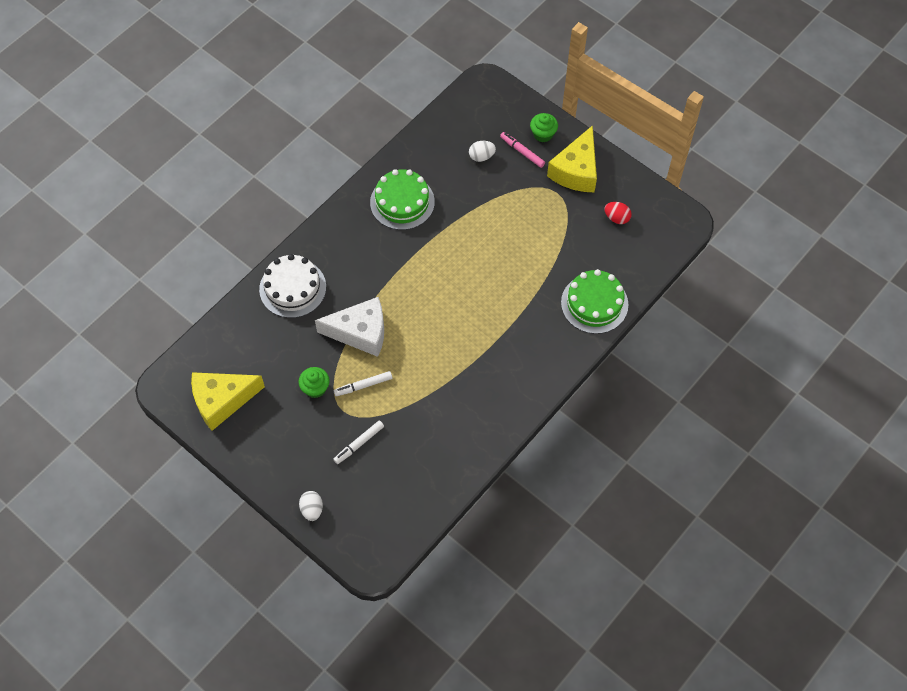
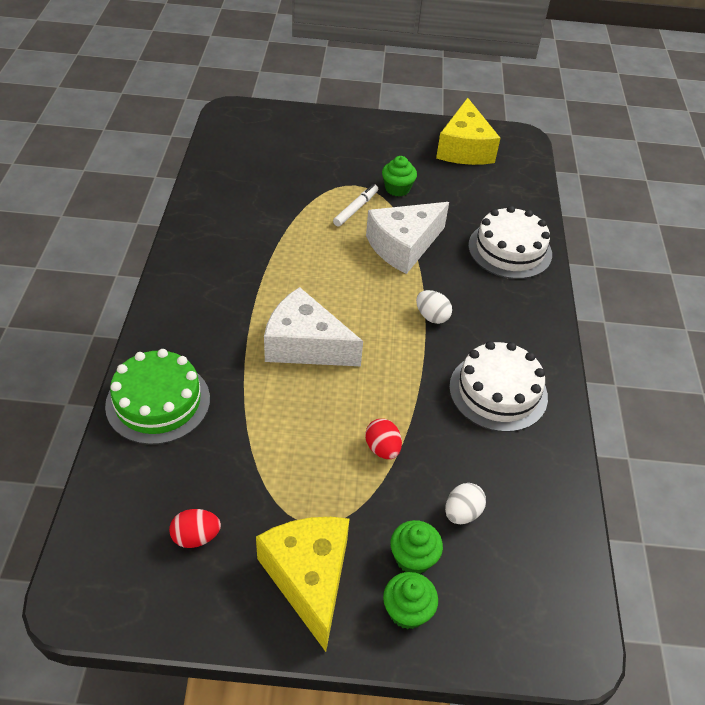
camera: 140 degrees right, 15 degrees down
(222, 401) = (464, 148): yellow cheese -> yellow cheese turned 150 degrees clockwise
(312, 509) = (313, 120): white egg -> white egg (432, 317)
(359, 444) = (316, 170): white marker -> none
(402, 202) = (498, 391): green cake -> white cake
(486, 293) = (305, 345): none -> white cheese
(493, 208) = (382, 449): none -> red egg
(522, 152) = (413, 558): pink marker -> green cupcake

